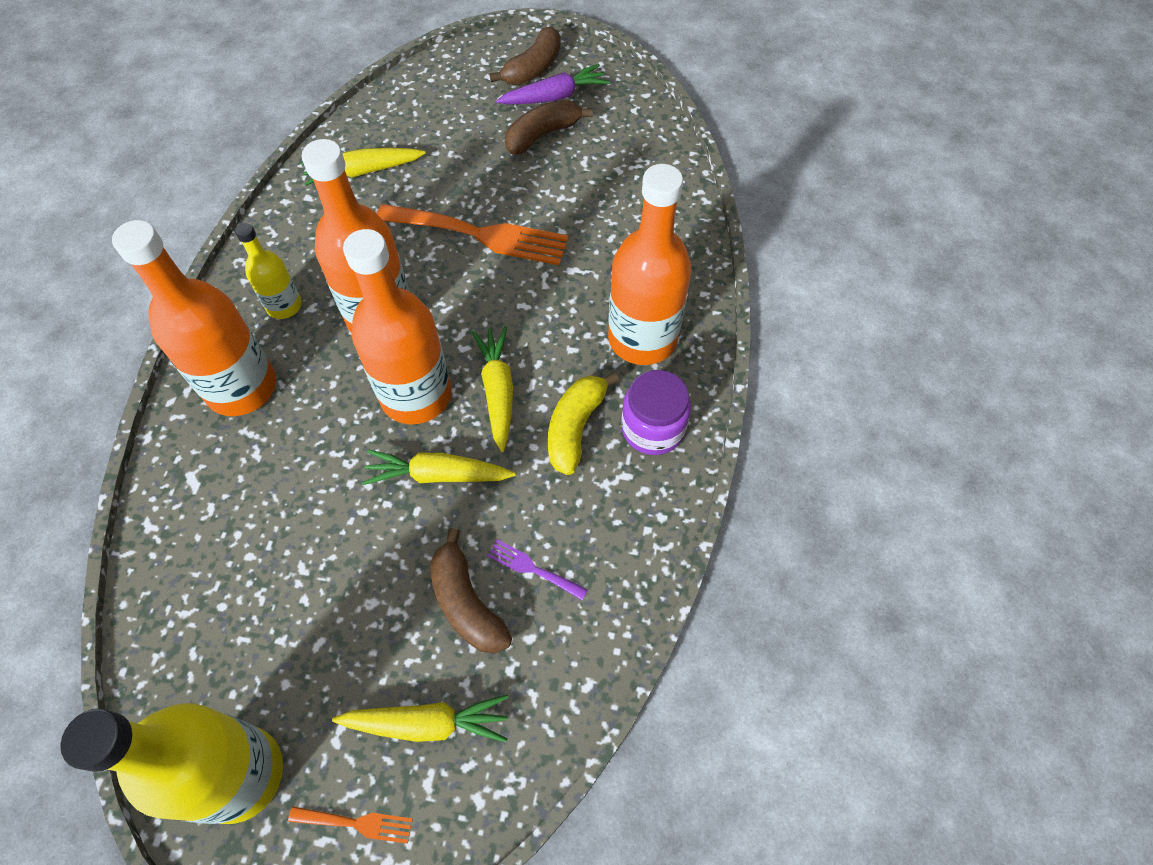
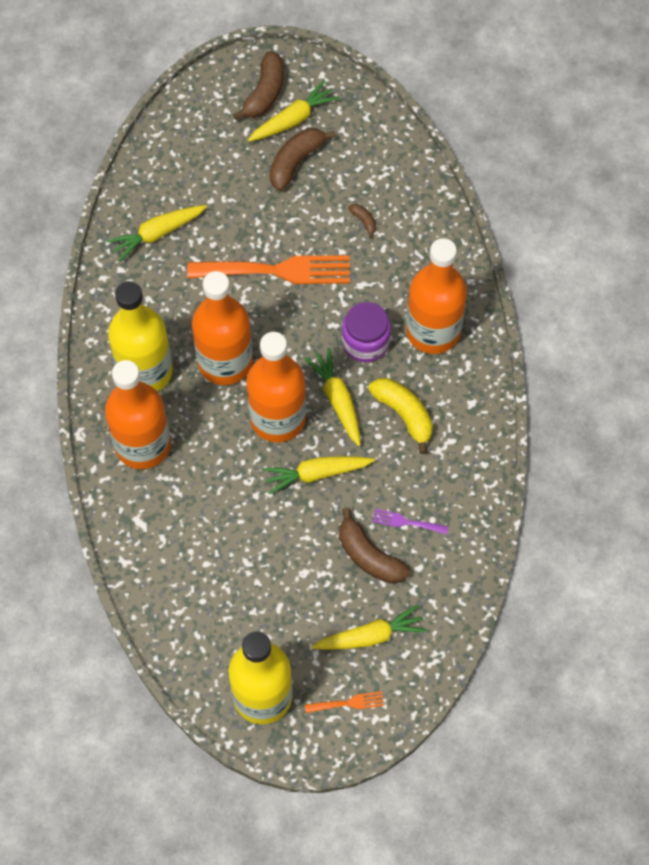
camera: 15 degrees left, 5 degrees up
(284, 306) = (145, 371): yellow bottle -> yellow bottle, size x1.90
(554, 96) = (293, 119): purple carrot -> yellow carrot
(575, 428) = (404, 414): yellow banana -> yellow banana turned 135 degrees clockwise
(597, 206) = (363, 221): none -> brown banana
(653, 428) = (460, 400): purple jar -> purple jar (365, 342)

